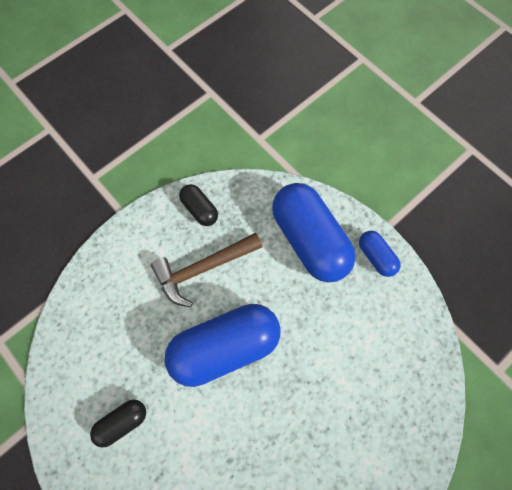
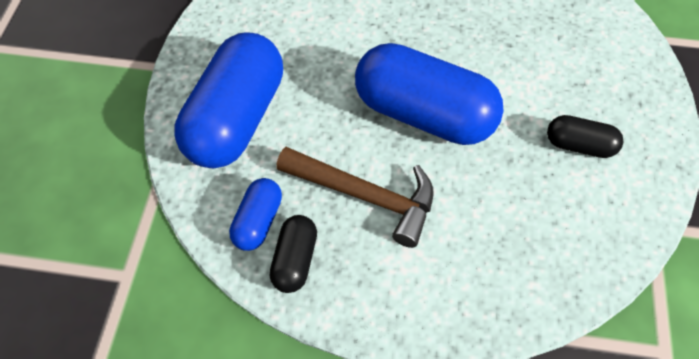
camera: 130 degrees left, 10 degrees down
(376, 257) = (206, 52): blue capsule -> blue capsule (258, 221)

